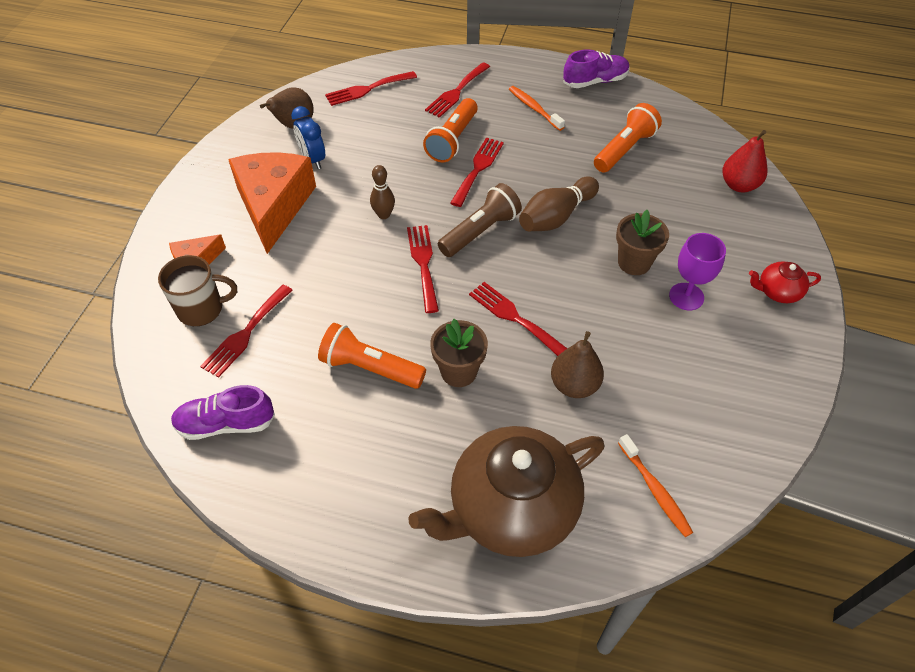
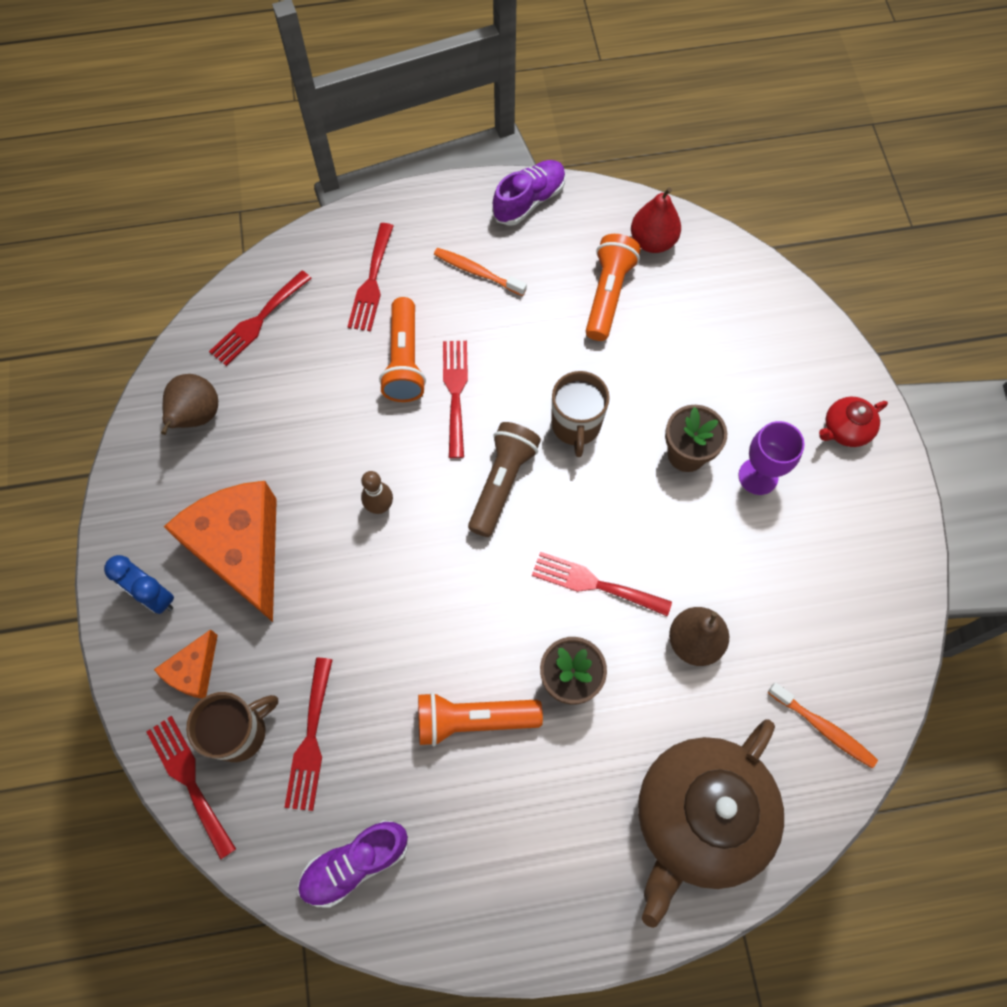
camera: 25 degrees left, 15 degrees up
(313, 159) = (250, 459): blue clock -> blue clock (154, 596)
(423, 263) = (460, 556): red fork -> red fork (189, 780)
(556, 217) = (576, 426): brown bowling pin -> brown mug
(739, 185) = (751, 298): red pear -> red pear (652, 241)

